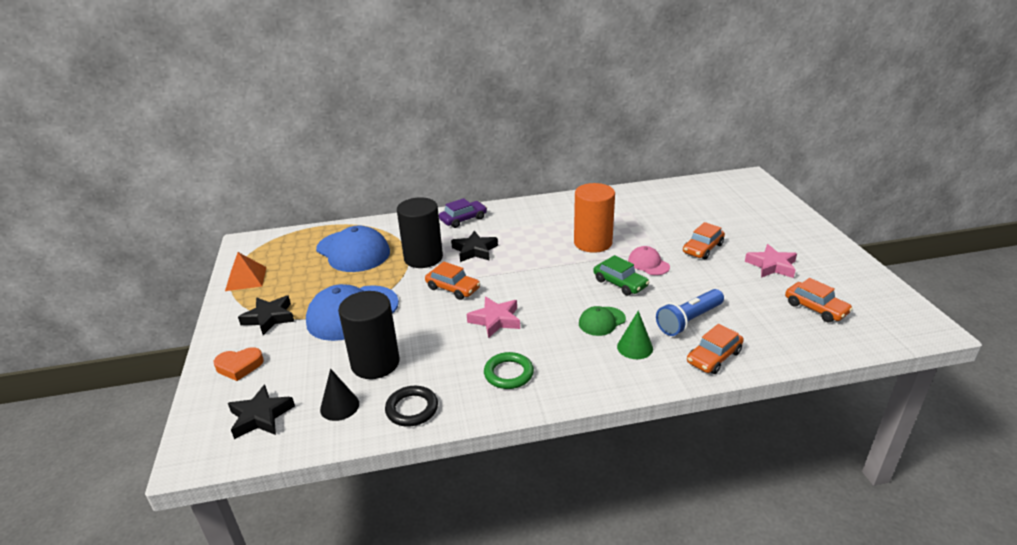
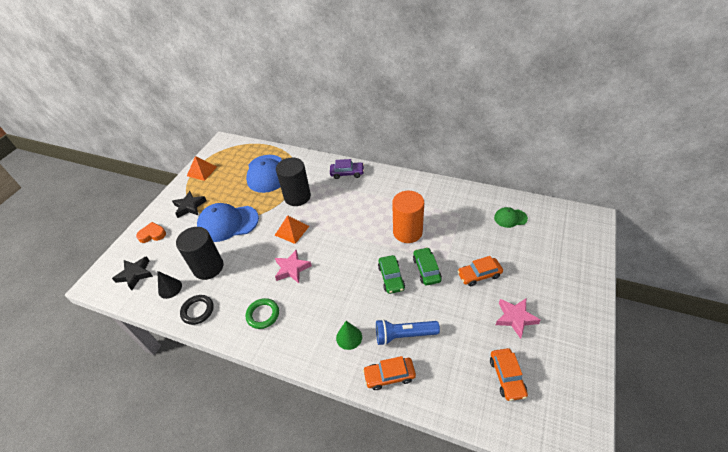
camera: 35 degrees right, 15 degrees up
(239, 366) = (152, 234): orange heart -> orange heart turned 150 degrees clockwise
(453, 288) = (292, 230): orange car -> orange pyramid
(474, 250) = (330, 204): black star -> none
(601, 321) = (349, 304): green cap -> green cap (510, 218)
(648, 264) = (426, 269): pink cap -> green car

